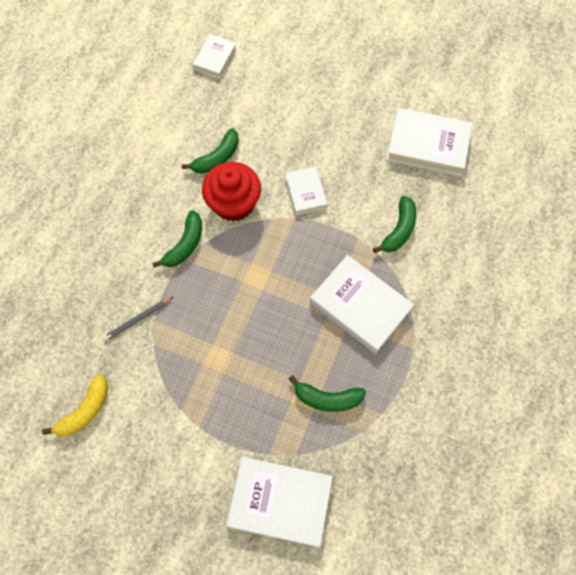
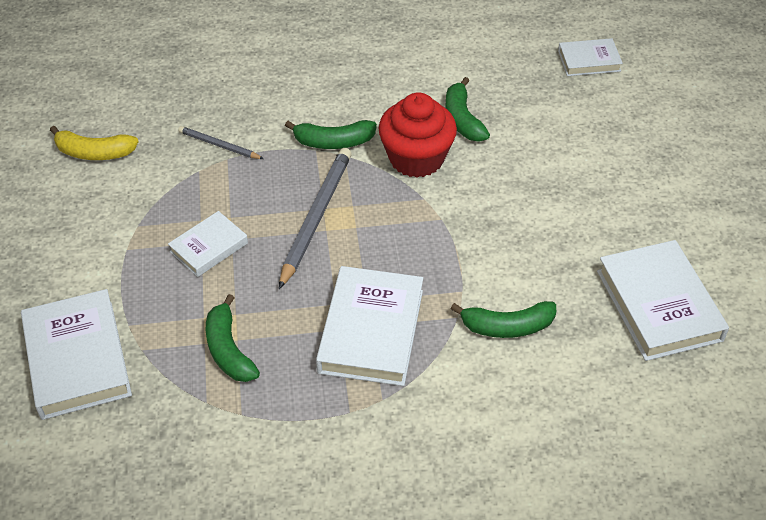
camera: 60 degrees right, 20 degrees down
(217, 158) = (462, 119): green banana -> green banana turned 60 degrees clockwise
(247, 290) = (316, 218): none -> grey pencil
(306, 192) = (484, 214): white book -> white book (209, 247)

